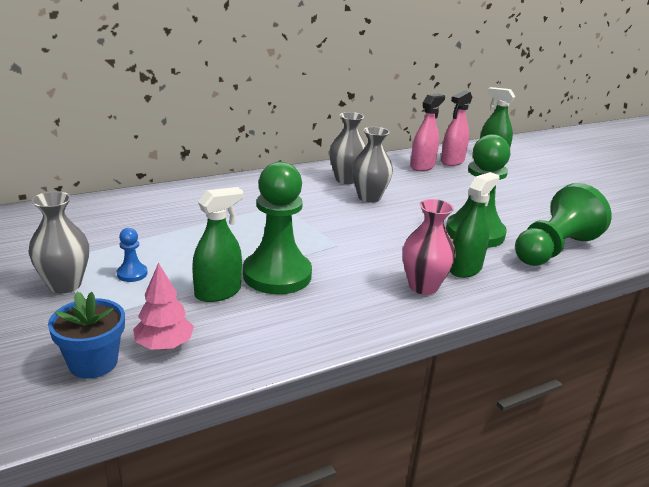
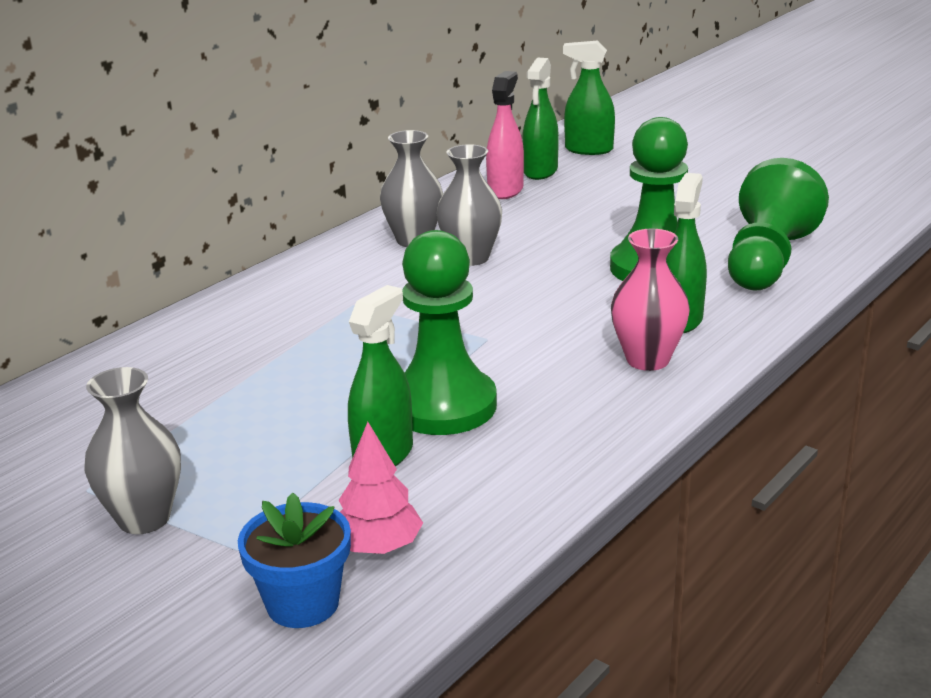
camera: 20 degrees left, 0 degrees up
(132, 274) = (231, 470): blue pawn -> none
(452, 161) = (540, 171): pink spray bottle -> green spray bottle

